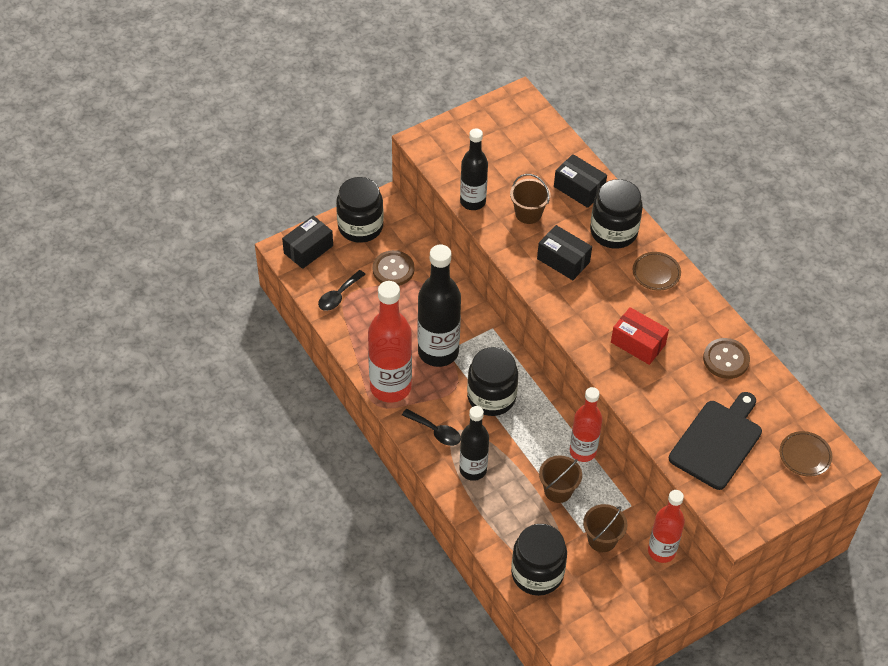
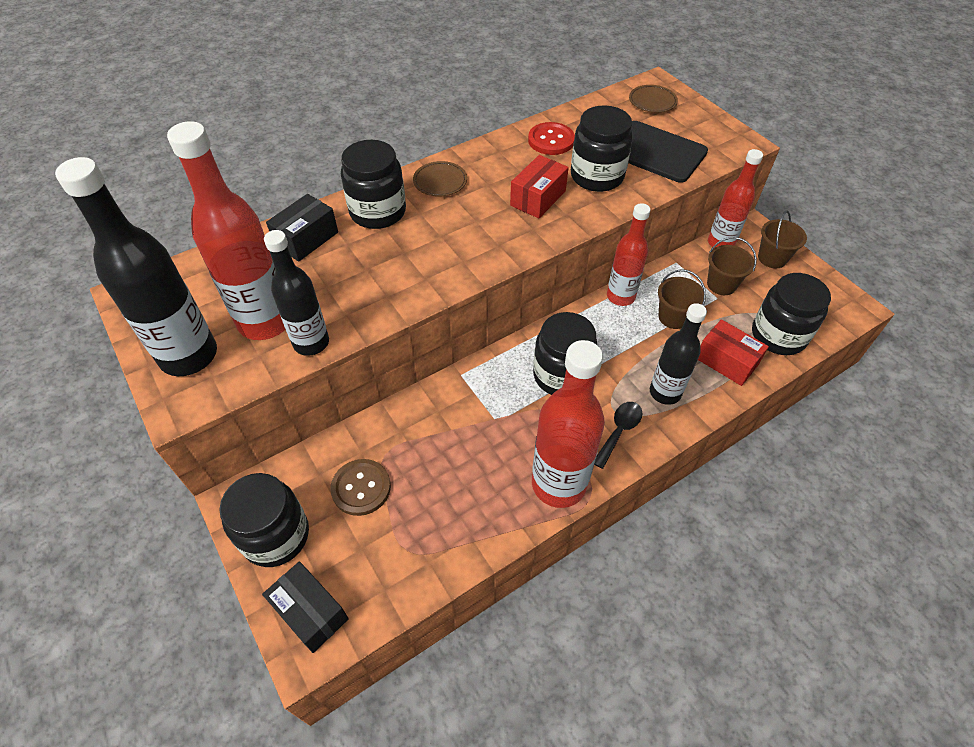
camera: 90 degrees left, 0 degrees up
(338, 295) = (404, 560): black spoon -> none
(438, 352) = (499, 431): black bottle -> black bottle (189, 356)
(493, 174) = (265, 321): none -> red bottle
(506, 523) = (726, 361): none -> red box
(528, 213) = (340, 286): brown bucket -> brown bucket (772, 258)
(563, 260) = (419, 255): black box -> none
(672, 391) = (597, 176): none -> black jar
(726, 359) = (551, 140): brown button -> red button

